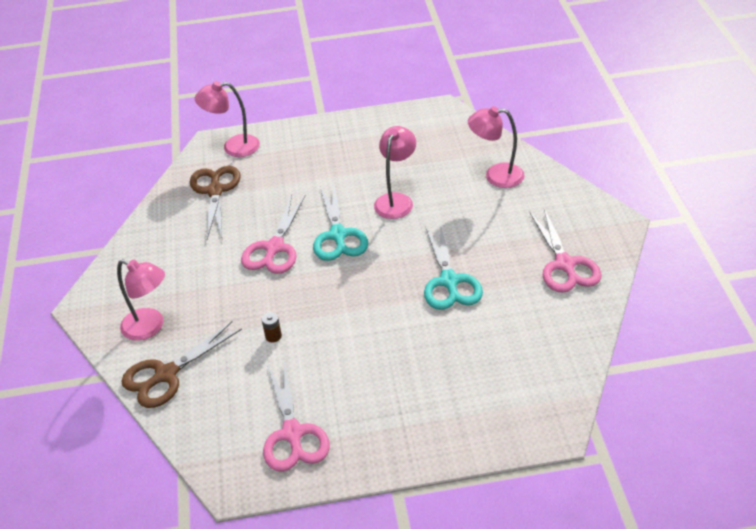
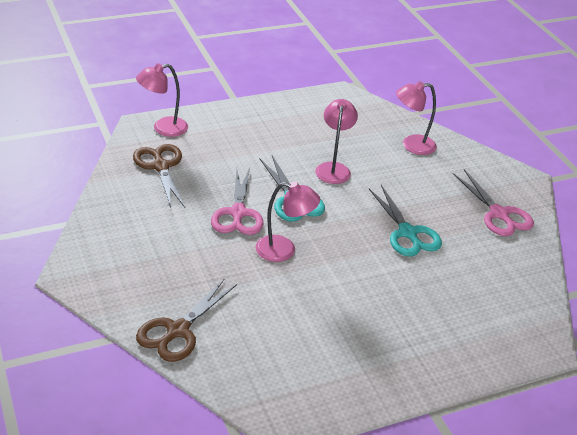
camera: 20 degrees left, 5 degrees down
(150, 327) = (144, 290): pink lamp -> pink lamp (284, 250)
(273, 336) = (268, 289): brown battery -> none
(292, 434) = (320, 372): pink scissors -> none

